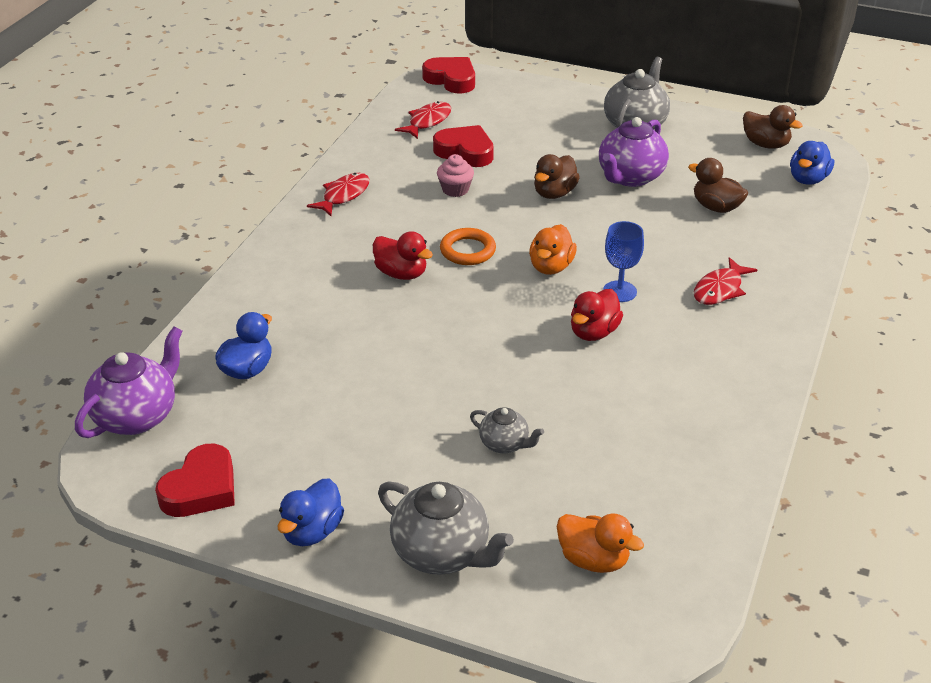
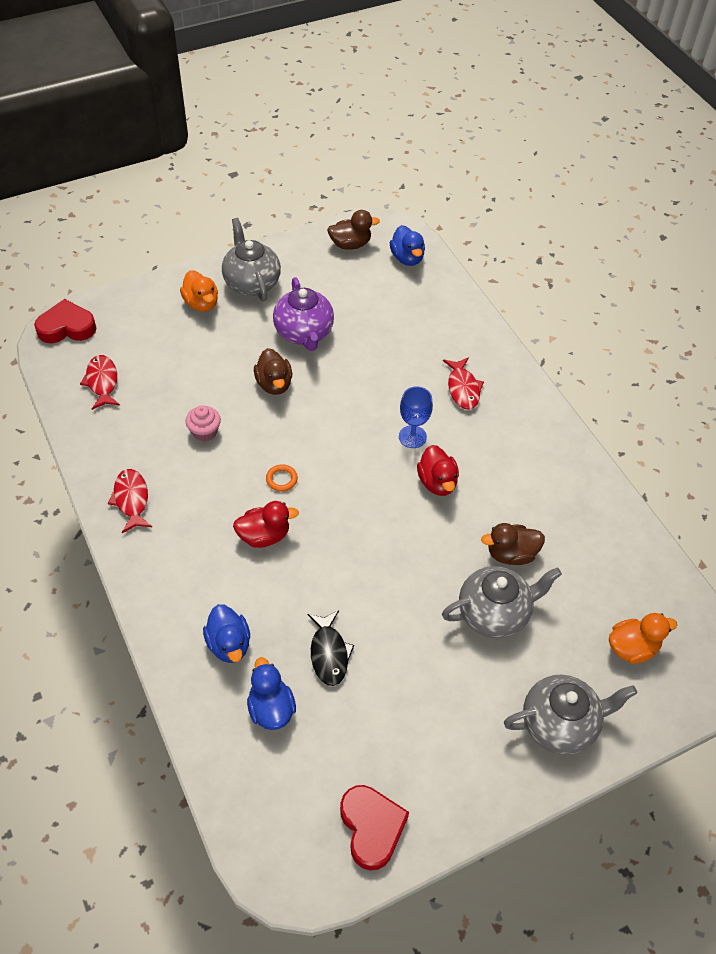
camera: 50 degrees left, 15 degrees up
(137, 416) = (250, 819): purple teapot -> none
(312, 531) = (476, 786): blue duck -> blue duck (229, 644)
(336, 371) = (329, 653): none -> black fish
(465, 151) = (167, 391): red heart -> none
(467, 250) = (281, 479): orange ring -> orange ring, size x0.63
(505, 444) = (494, 613): grey teapot -> grey teapot, size x1.81
(551, 267) = (349, 450): orange duck -> orange duck (201, 303)
(716, 207) = (384, 321): brown duck -> brown duck (511, 554)

